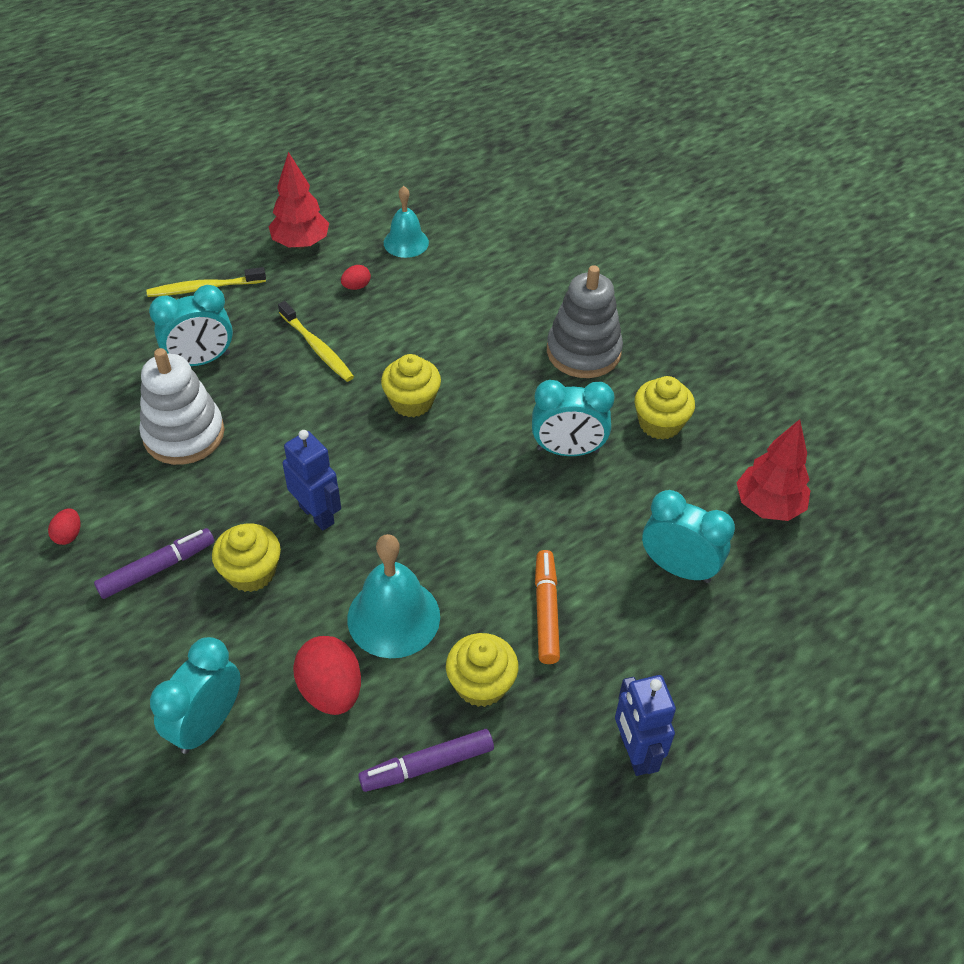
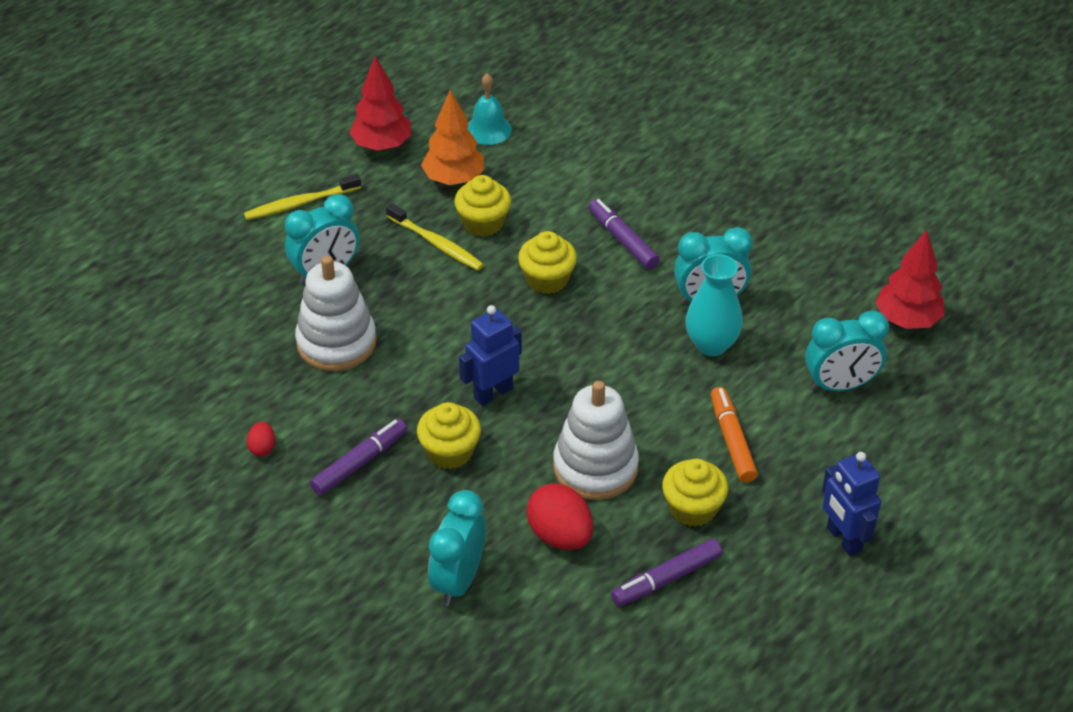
camera: 10 degrees left, 5 degrees down
(317, 514) = (493, 393): blue robot -> blue robot turned 75 degrees counterclockwise
(356, 286) = (454, 180): red egg -> orange tree
(393, 617) = (595, 467): turquoise bell -> white stacking toy
(499, 372) = (622, 240): none -> purple marker
(555, 499) = (711, 344): none -> turquoise vase
(583, 352) = (697, 209): grey stacking toy -> none
(660, 423) = (789, 263): yellow cupcake -> yellow cupcake (483, 223)
(678, 568) = (840, 385): turquoise clock -> turquoise clock turned 150 degrees clockwise

